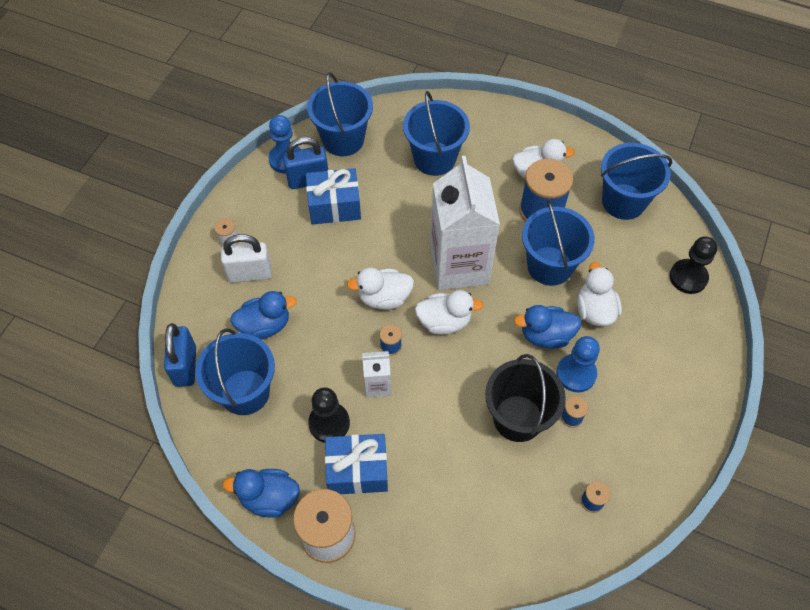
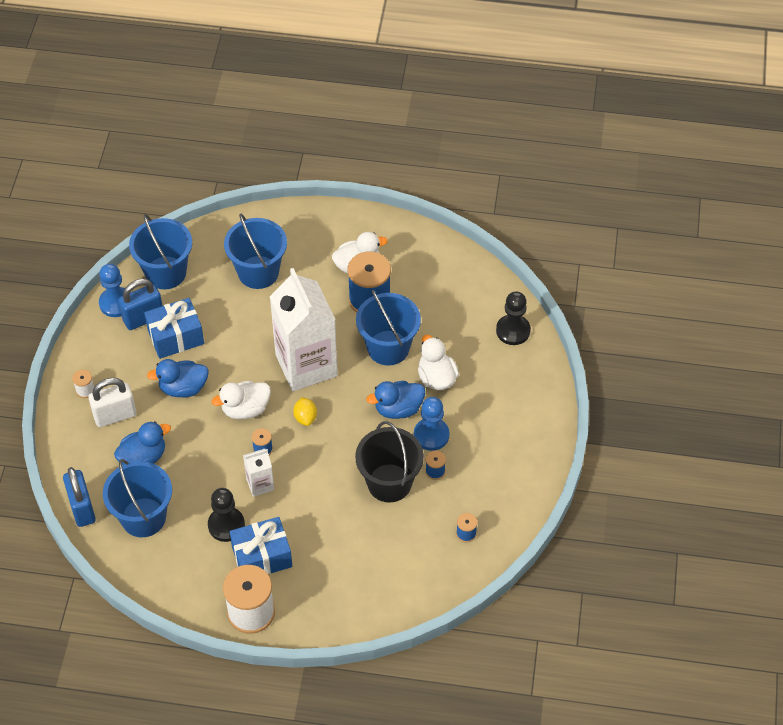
camera: 15 degrees left, 5 degrees down
(269, 498) = (192, 596): blue duck -> blue duck (183, 388)
(444, 322) = (305, 417): white duck -> yellow lemon
(623, 201) = (442, 275): blue bucket -> none

